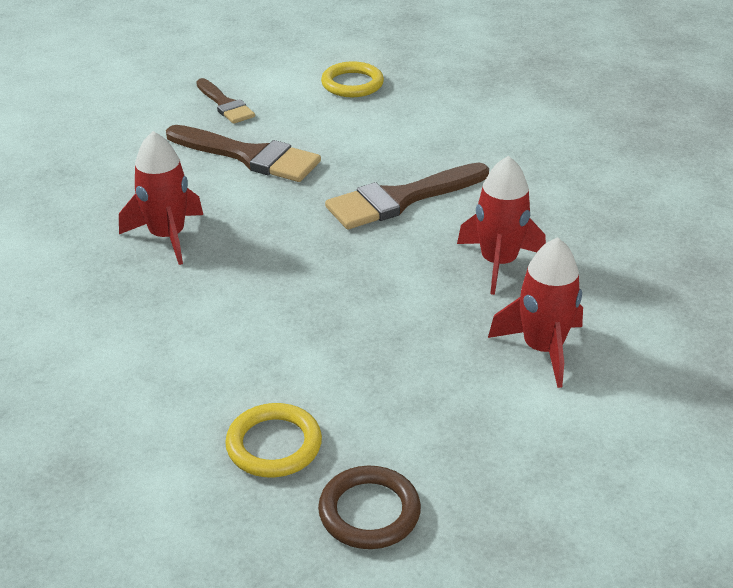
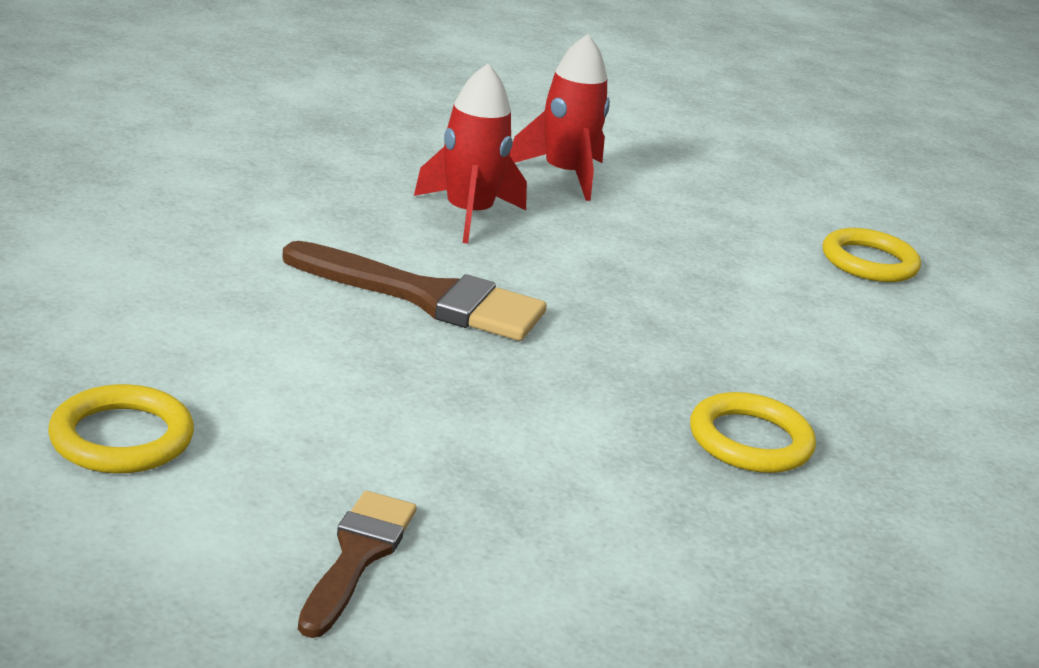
camera: 135 degrees left, 10 degrees down
(167, 236) = (750, 440): red rocket -> yellow ring
(250, 156) = (485, 453): brown brush -> none
(369, 512) = (846, 208): brown ring -> none

